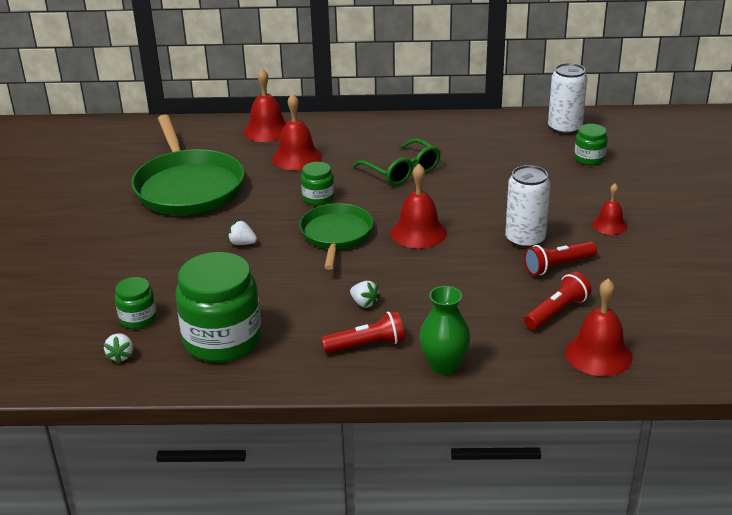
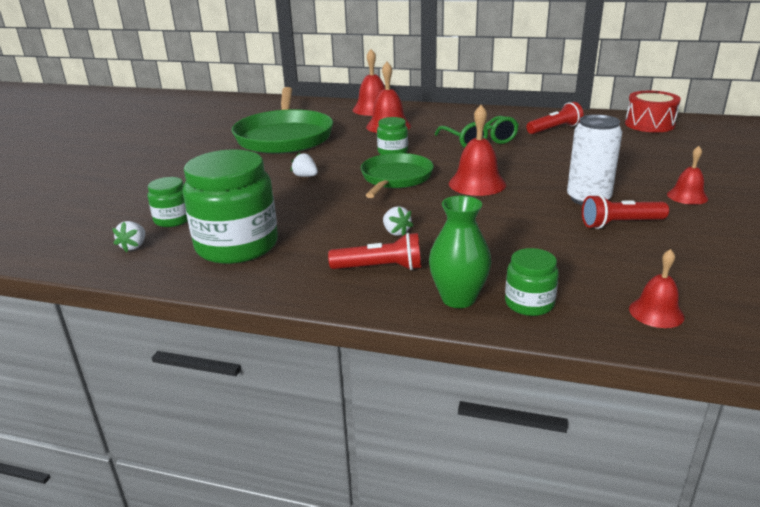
camera: 15 degrees right, 5 degrees down
(557, 312) = (610, 264): red flashlight -> red flashlight (554, 129)
(564, 128) = (649, 124): white can -> red drum
(589, 158) = (671, 146): green jar -> green jar (529, 303)
(598, 354) = (656, 312): red bell -> red bell, size x0.62

